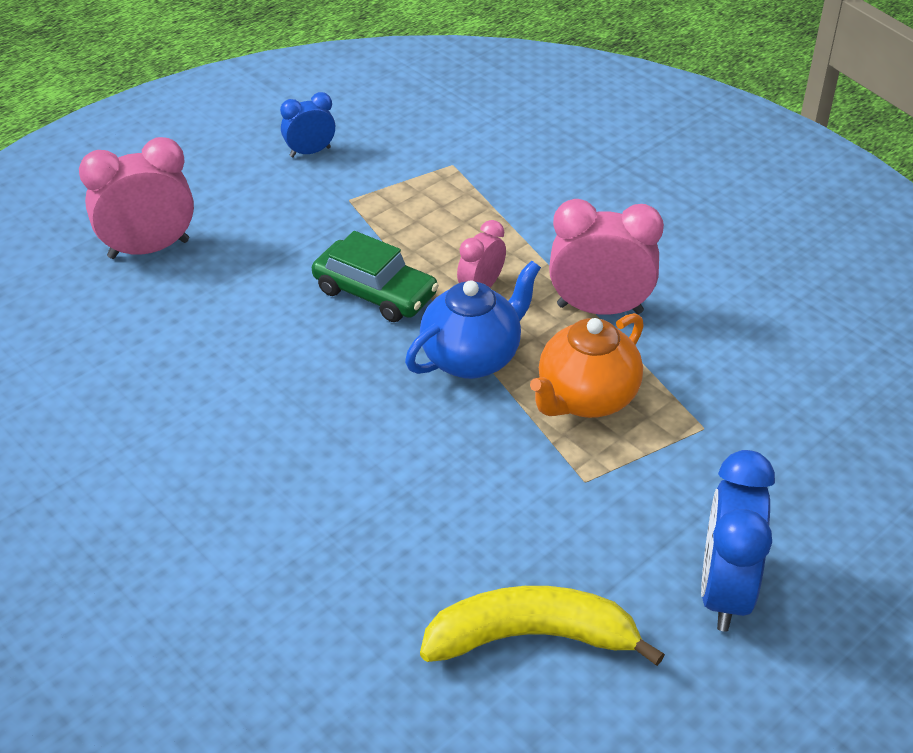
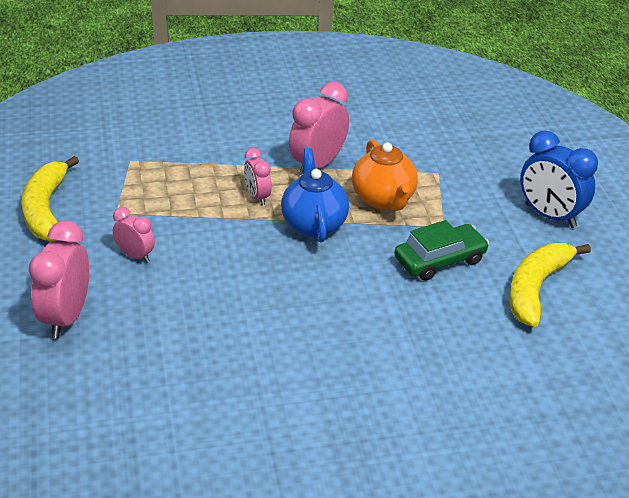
camera: 60 degrees left, 5 degrees down
(287, 247) = (135, 256): none -> pink clock
(310, 152) = (46, 209): blue clock -> yellow banana
(375, 292) = (219, 237): green car -> green car (440, 260)

